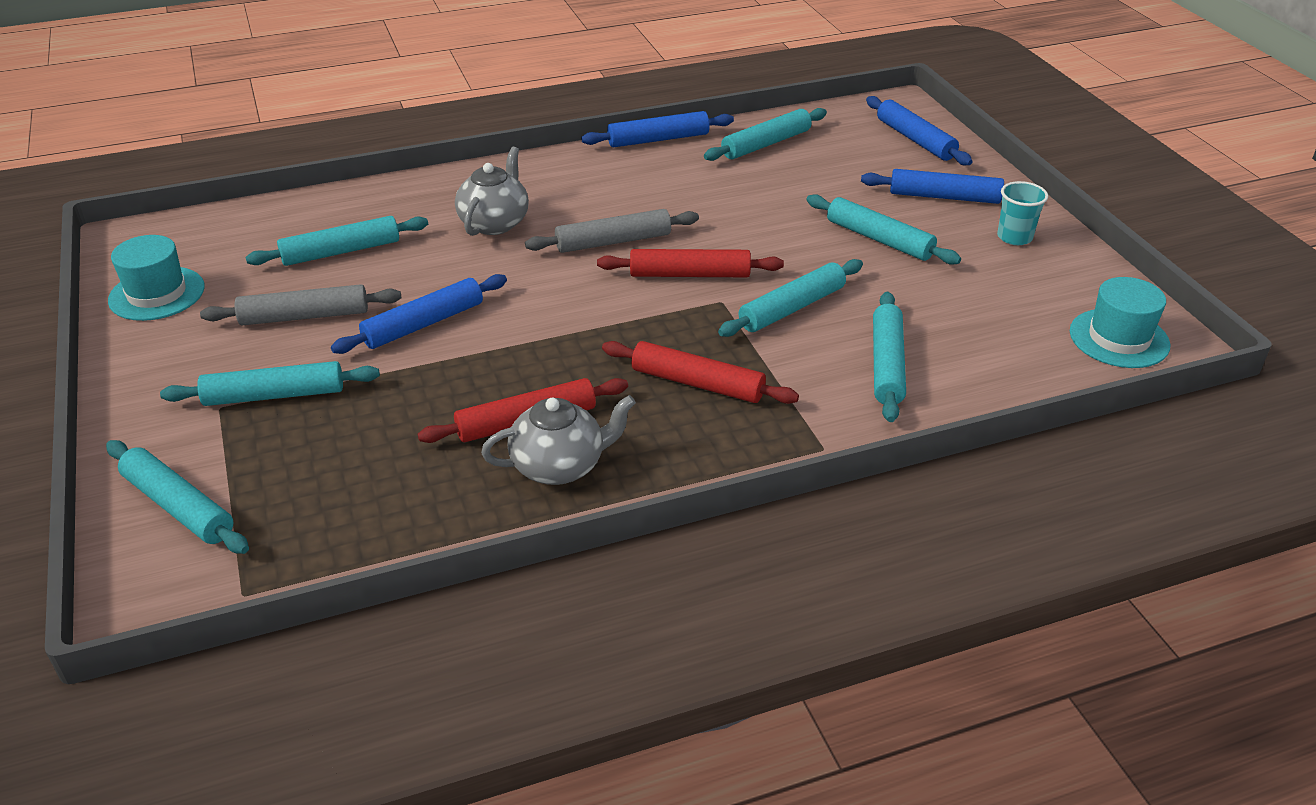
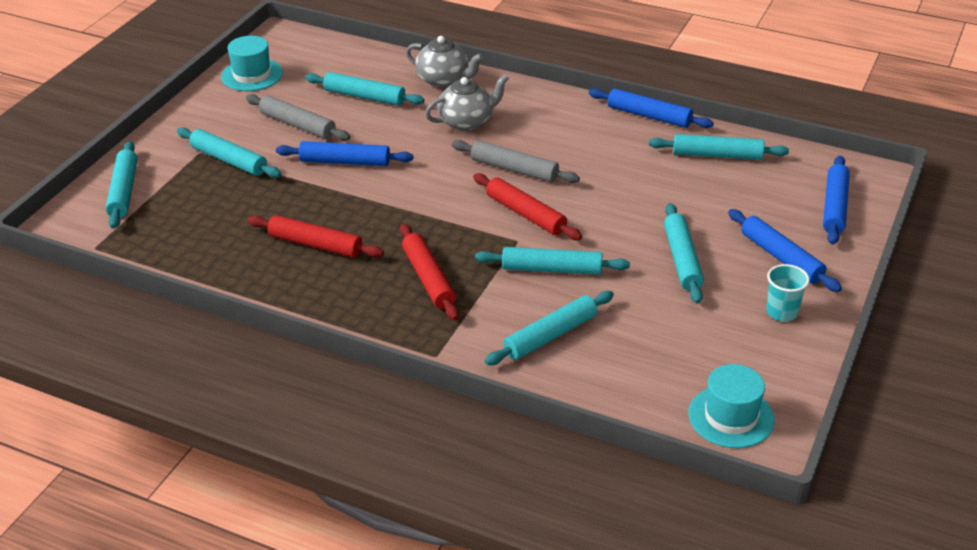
camera: 45 degrees right, 0 degrees up
(560, 466) = (297, 277): grey teapot -> grey teapot (444, 80)

